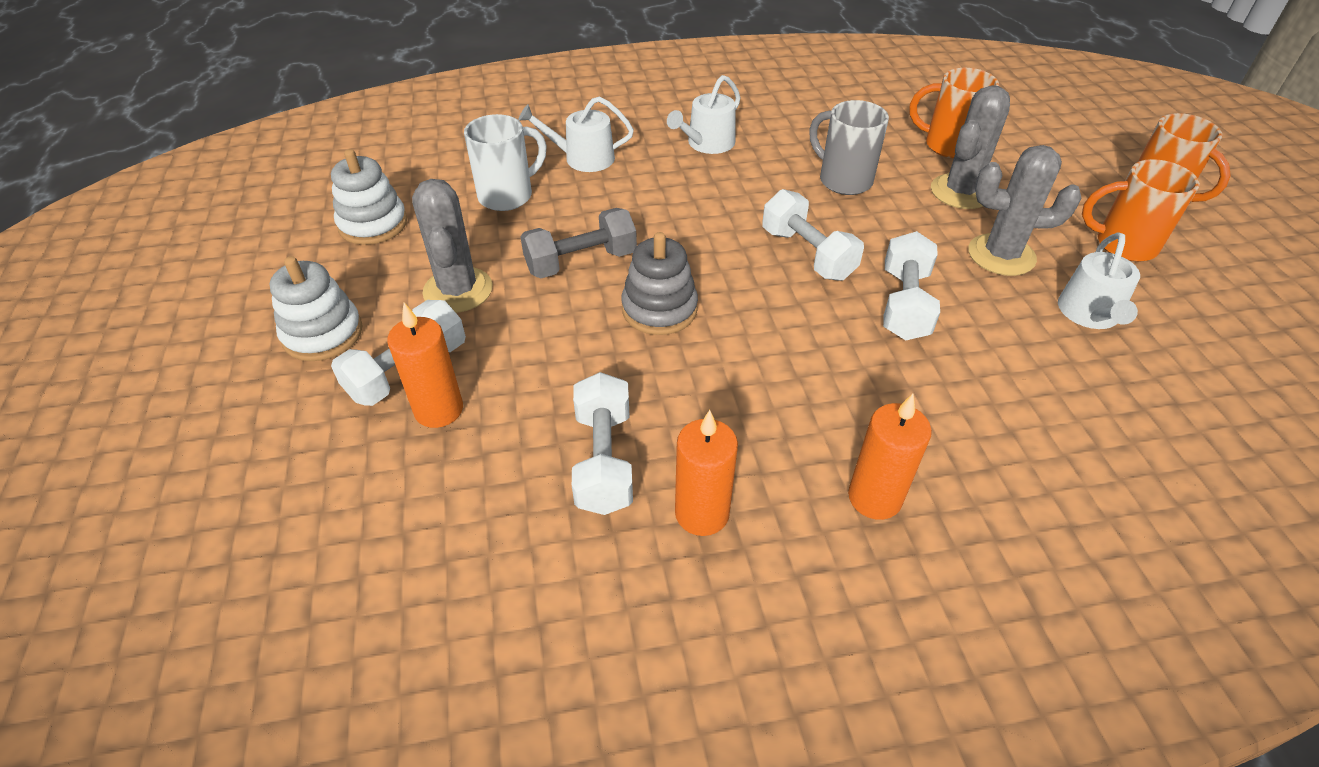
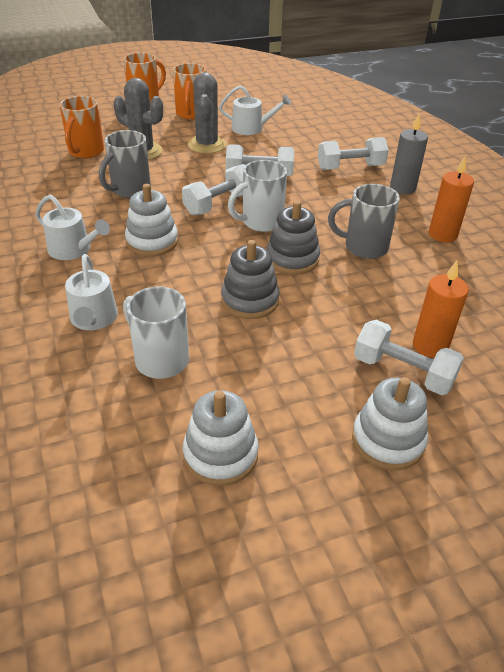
camera: 100 degrees left, 5 degrees down
(458, 290) = (303, 364): grey cactus -> none
(581, 262) = (250, 300): grey dumbbell -> grey stacking toy
(604, 460) = (429, 269): white dumbbell -> white dumbbell (350, 167)
(677, 392) = (364, 247): none -> grey mug
(716, 195) = (152, 242): none -> white stacking toy
(756, 290) = (260, 222): none -> white mug
(874, 498) = (402, 188): orange candle -> grey candle

